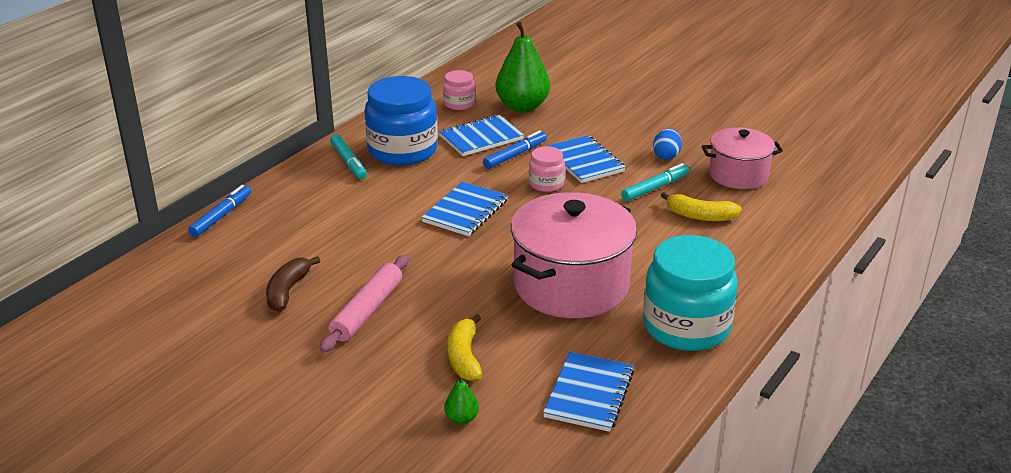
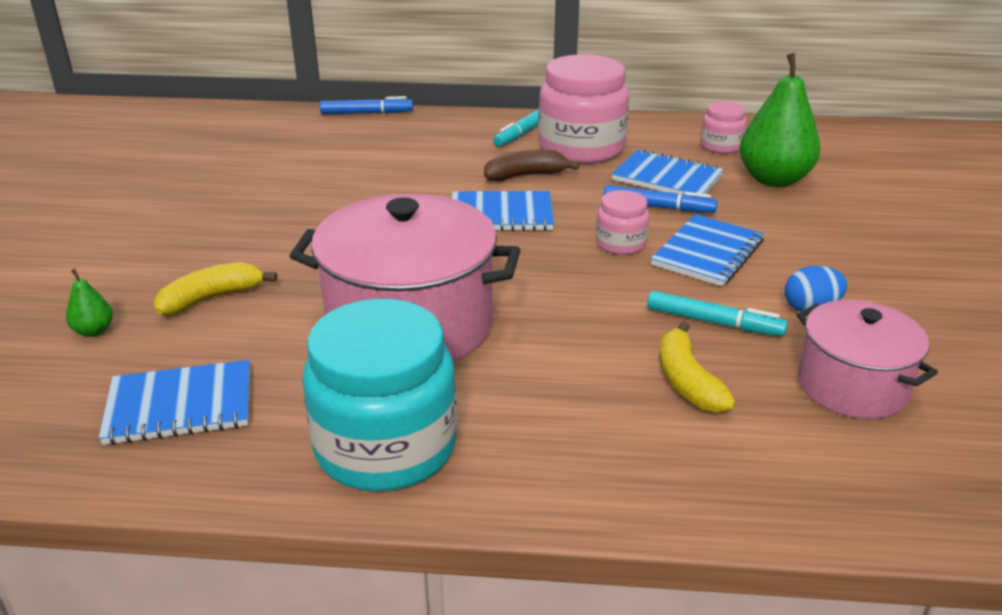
camera: 60 degrees right, 0 degrees up
(288, 291) = (269, 176): brown banana -> brown banana (526, 175)
(367, 310) = (263, 221): pink rolling pin -> none
(402, 150) = (581, 148): blue jar -> pink jar

